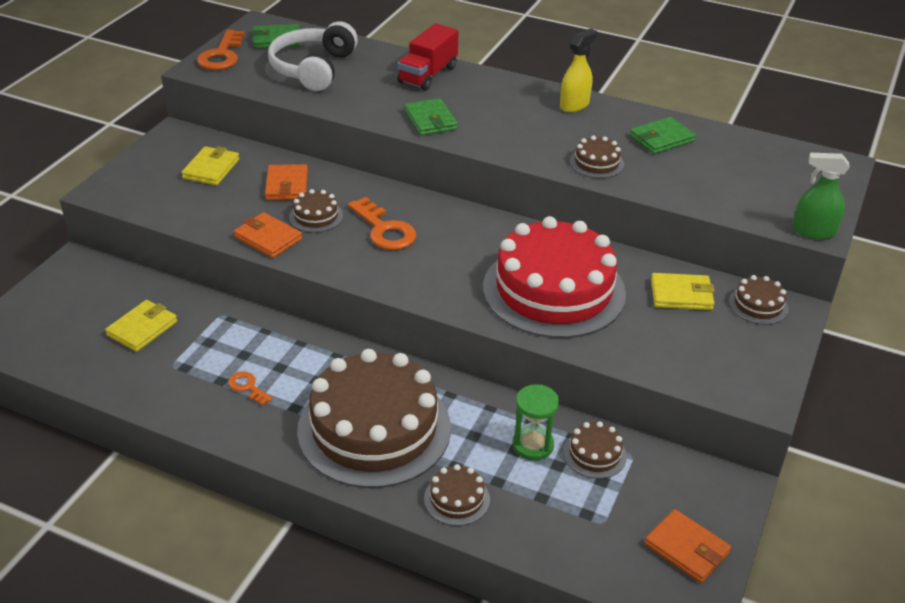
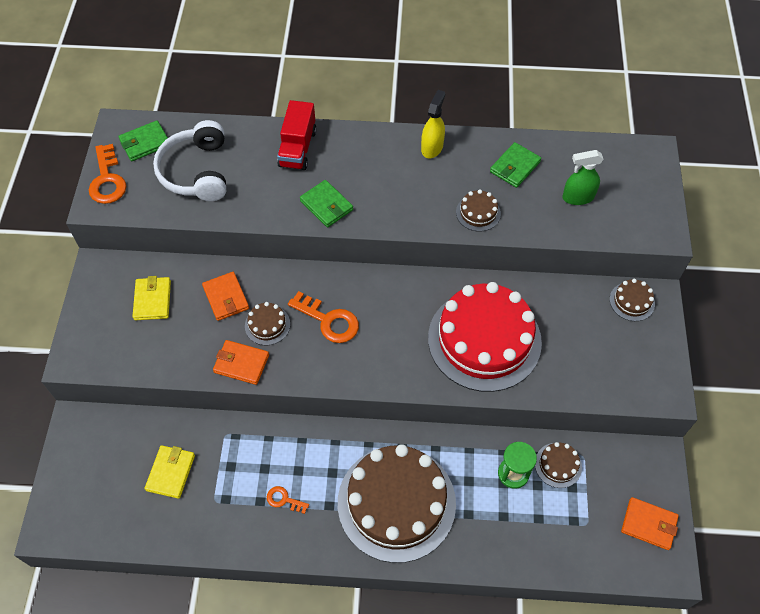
camera: 20 degrees left, 20 degrees up
(457, 499) = (483, 544): brown cake -> none
(681, 295) = (575, 310): yellow wallet -> none
(813, 231) = (661, 236): green spray bottle -> green spray bottle (578, 197)

